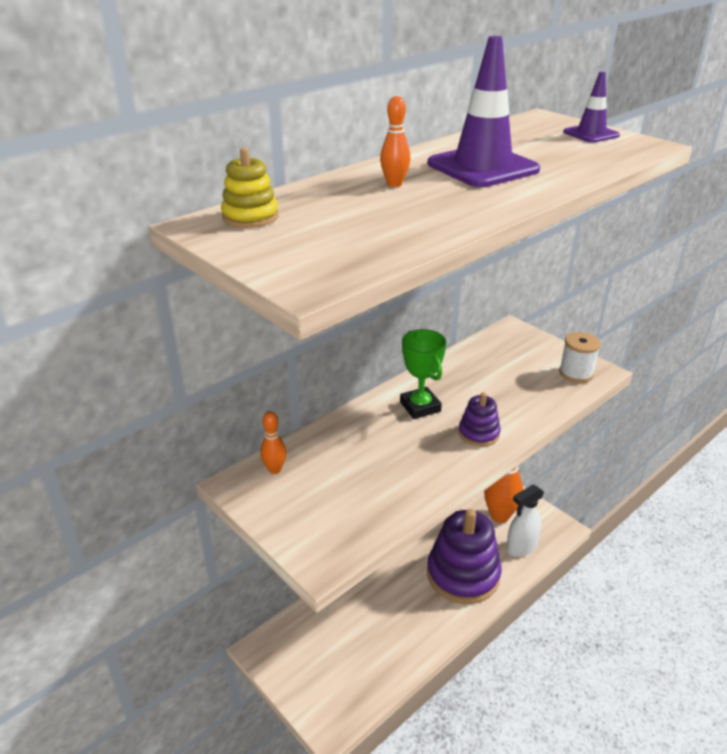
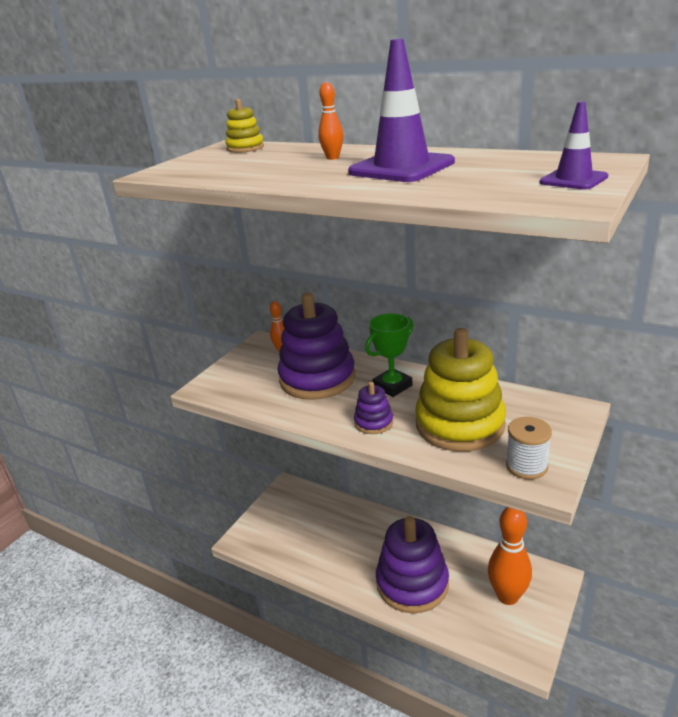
camera: 75 degrees right, 5 degrees down
(370, 453) = (317, 379): none -> purple stacking toy
(506, 387) = (459, 424): none -> yellow stacking toy
(521, 547) = (474, 623): white spray bottle -> none

